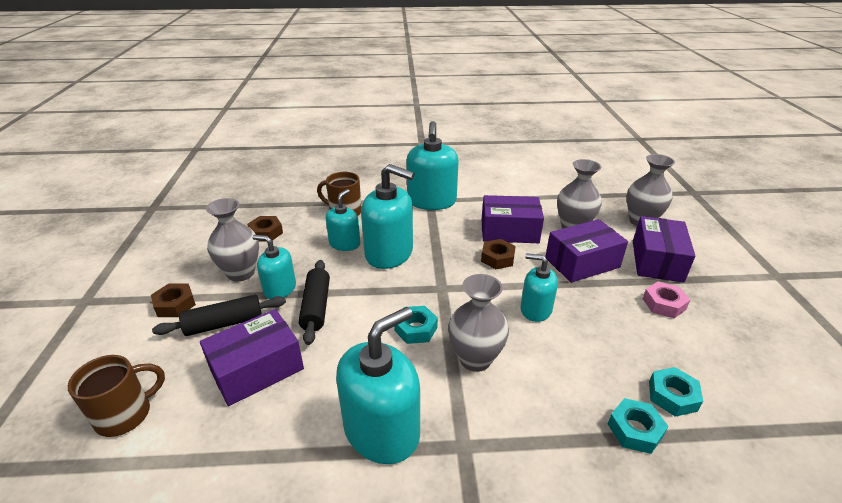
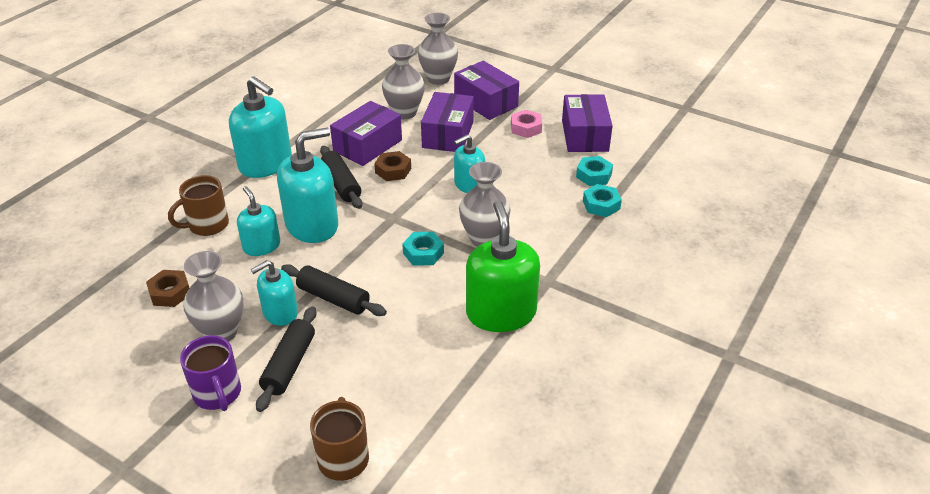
camera: 55 degrees left, 5 degrees up
(175, 304) = (218, 394): brown nut -> purple mug
(257, 369) = (373, 360): purple box -> purple box (585, 135)
(382, 430) = (501, 313): turquoise soap dispenser -> green soap dispenser
(450, 242) = (341, 184): none -> black rolling pin

